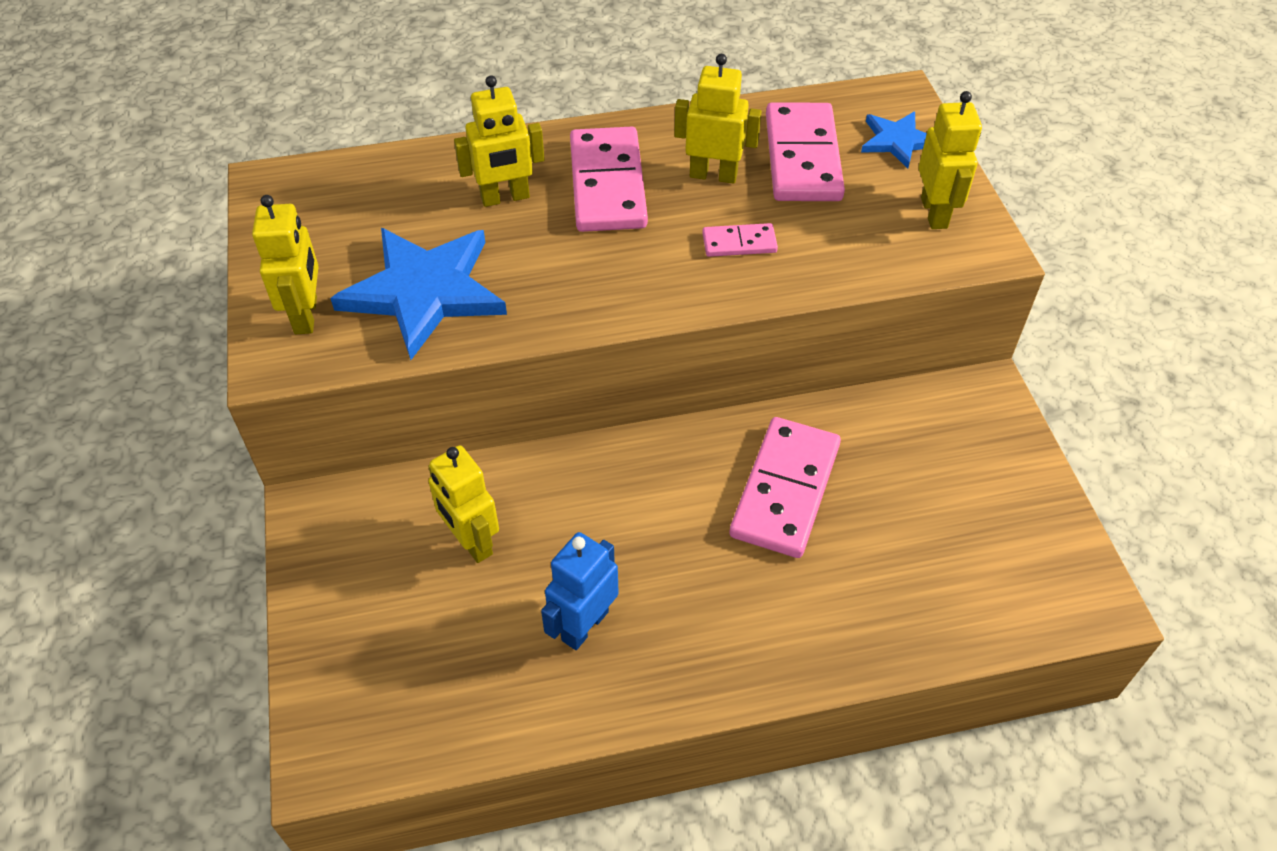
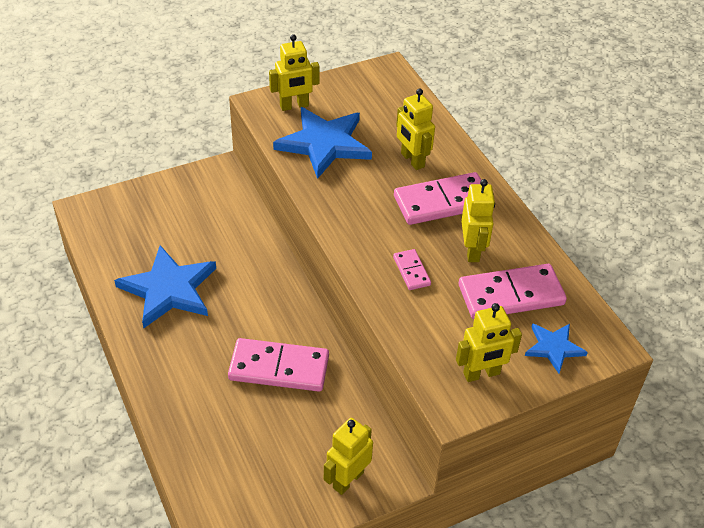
camera: 75 degrees right, 5 degrees down
(471, 541) = (213, 234): yellow robot -> yellow robot (348, 480)
(584, 625) = (168, 289): blue robot -> blue star

